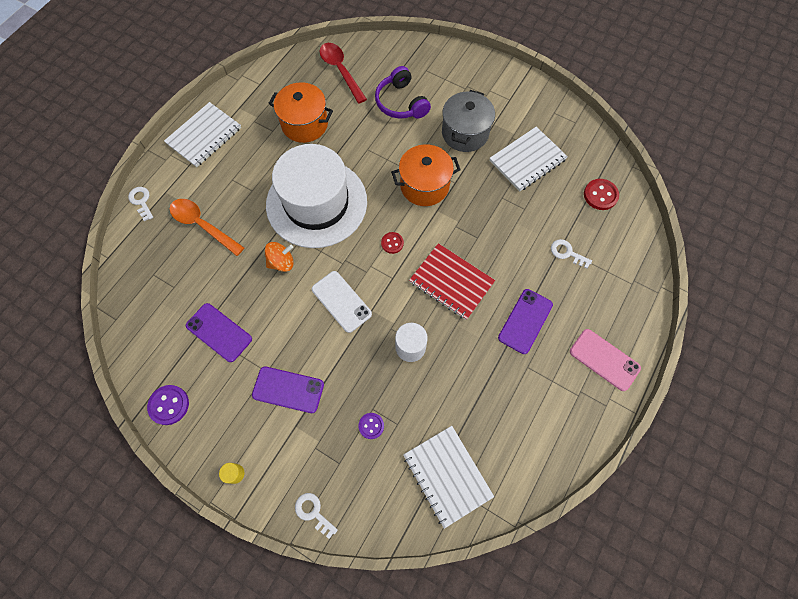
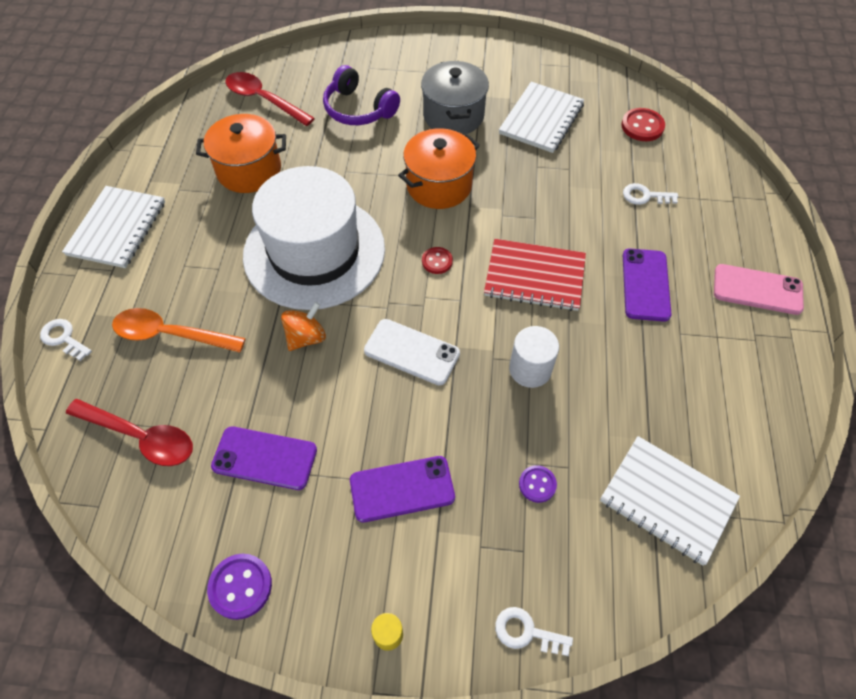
camera: 25 degrees left, 10 degrees down
(156, 286) = (141, 437): none -> red spoon

